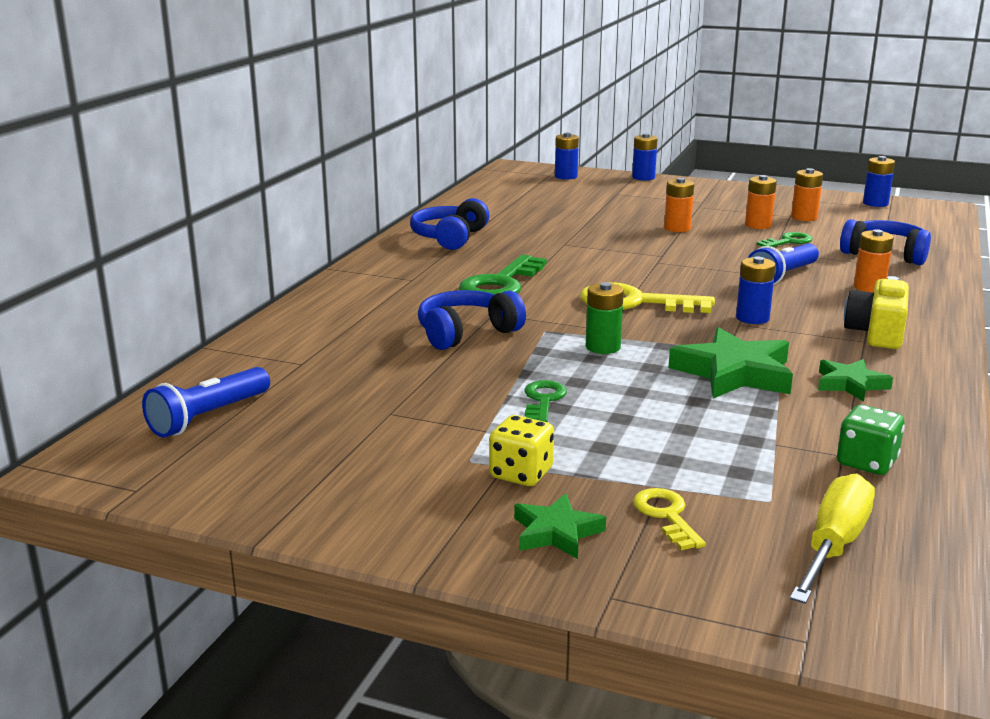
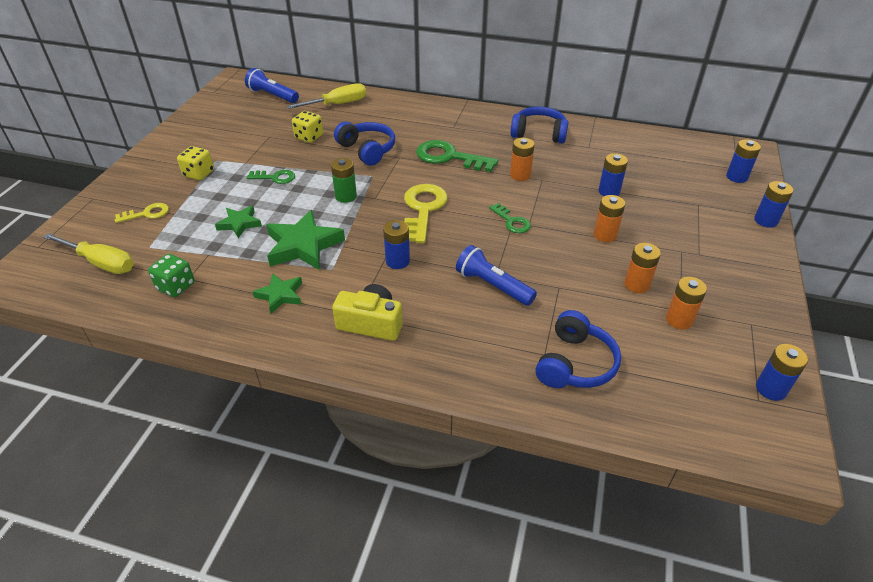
camera: 85 degrees right, 20 degrees up
(289, 355) = (338, 104): none -> yellow screwdriver
(406, 377) = (309, 137): none -> yellow dice
(556, 532) = (145, 184): green star -> green star (239, 224)
(592, 220) = (609, 191): none -> blue battery
(788, 241) = (591, 299): green key -> green key (512, 221)
(869, 287) = (475, 336): orange battery -> orange battery (520, 175)

